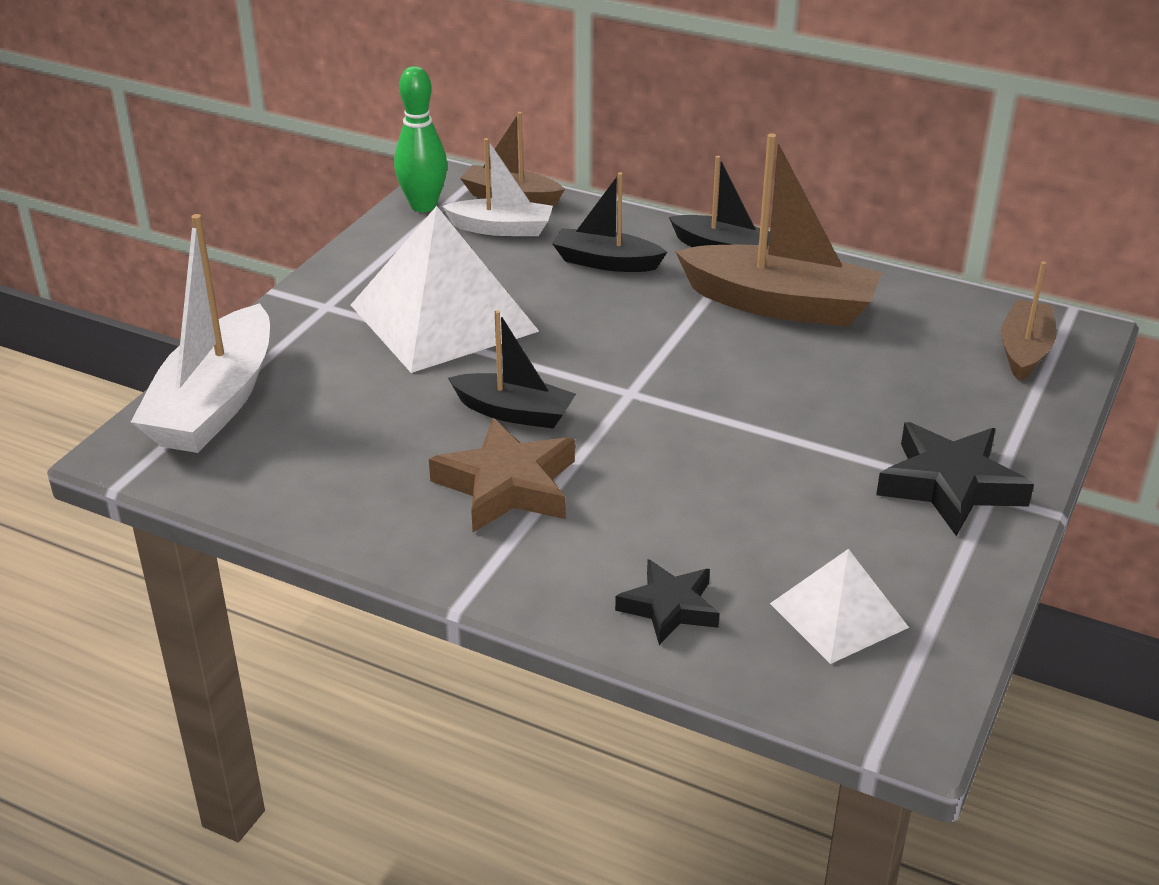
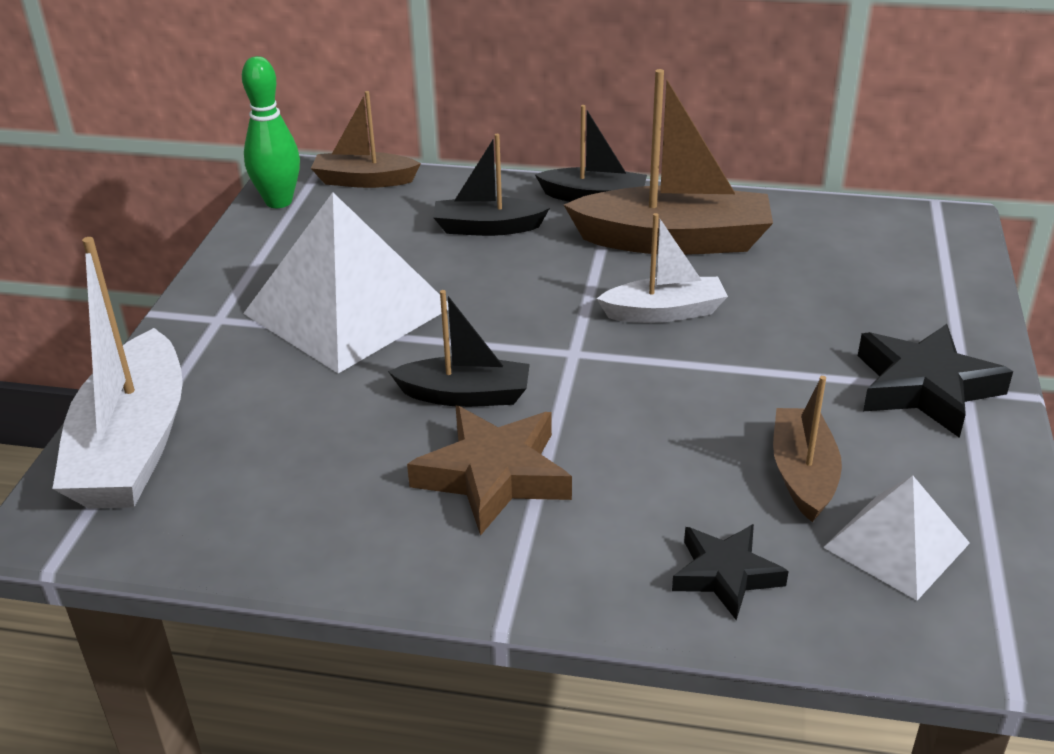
camera: 15 degrees left, 0 degrees up
(501, 228) = (368, 212): white boat -> white boat (664, 312)
(1024, 351) = (916, 246): brown boat -> brown boat (803, 474)

